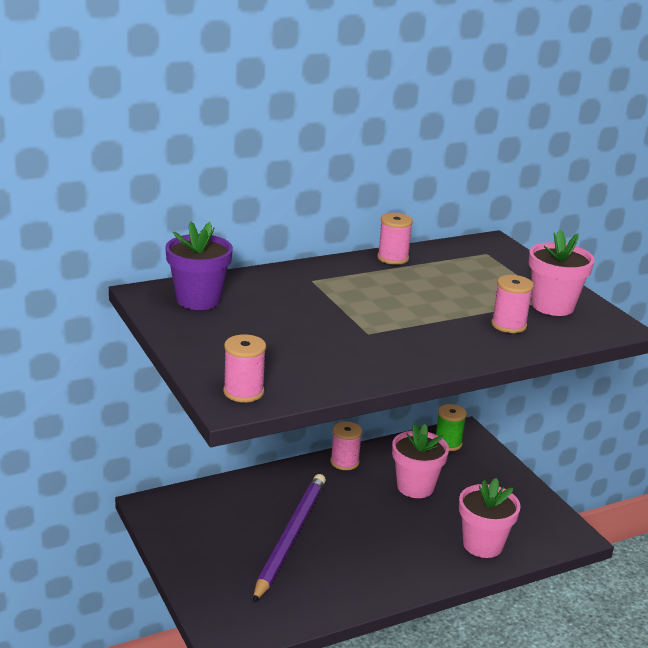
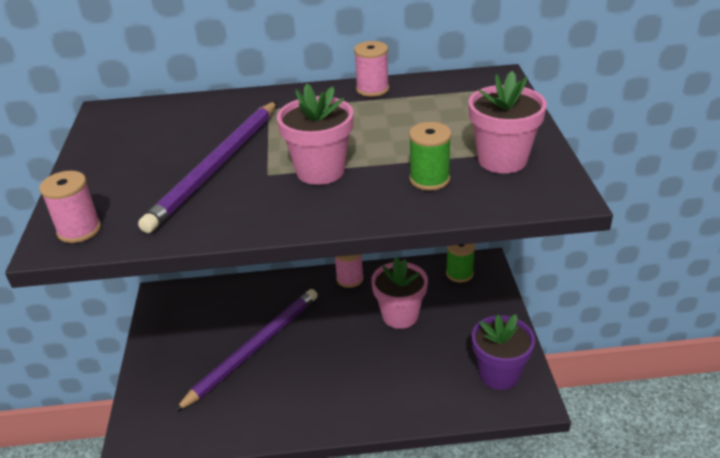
camera: 25 degrees right, 10 degrees up
(198, 300) = (142, 122): purple flower pot -> purple flower pot (499, 374)
(315, 331) = (216, 167): none -> purple pencil
(482, 545) = (429, 392): pink flower pot -> pink flower pot (320, 171)
(508, 325) = (429, 179): pink spool -> green spool

